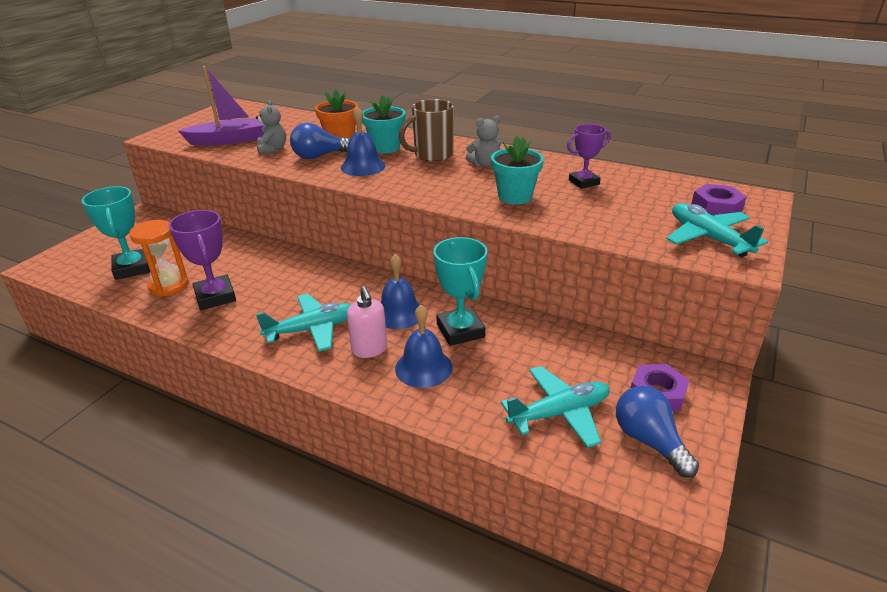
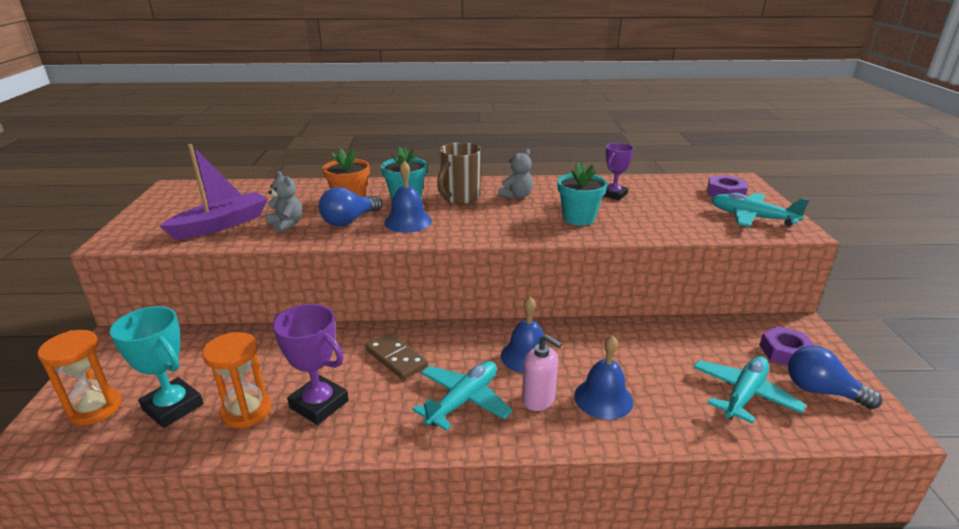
camera: 30 degrees left, 5 degrees down
(93, 255) = (95, 408): none -> orange hourglass
(298, 282) = (396, 358): none -> brown domino
(460, 330) = (595, 354): turquoise trophy -> none

